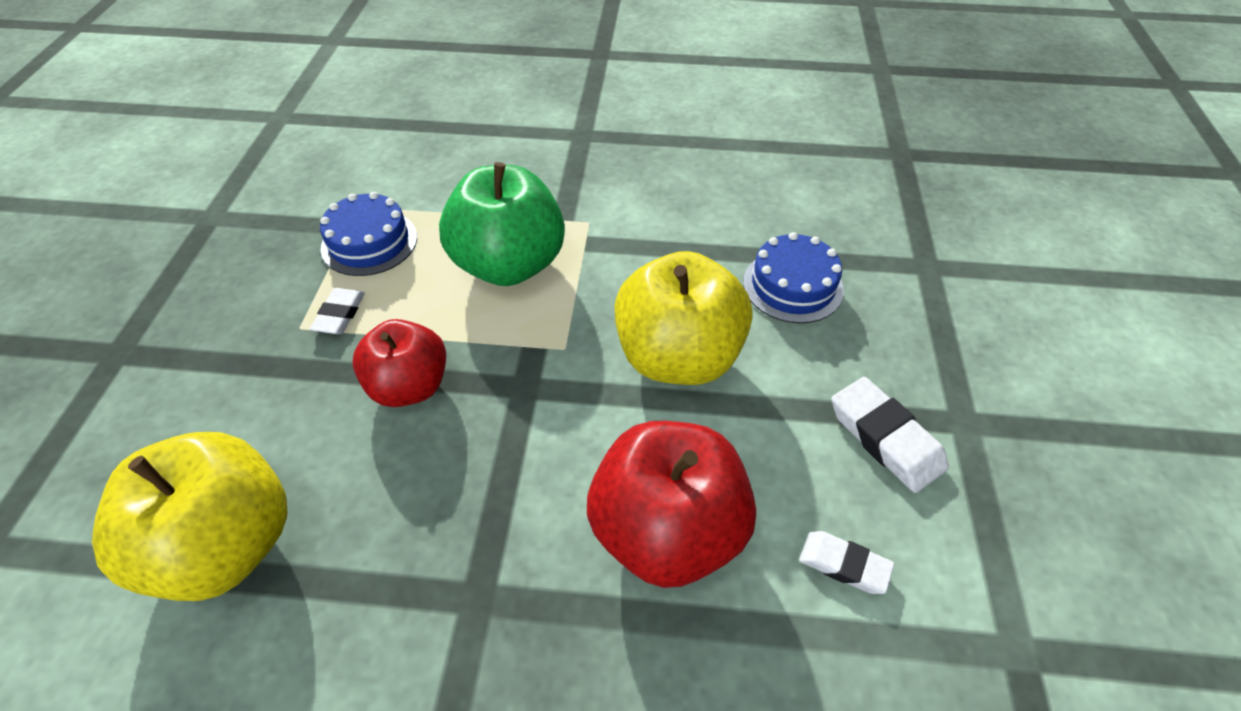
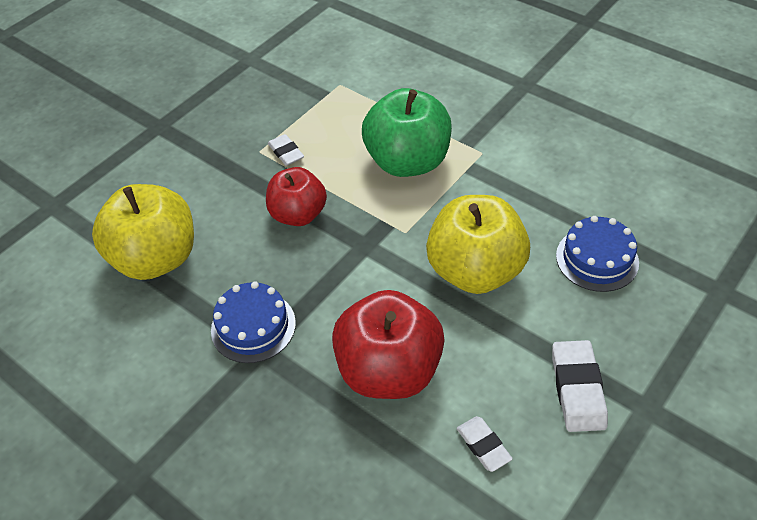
camera: 35 degrees right, 0 degrees up
(340, 314) = (286, 152): white eraser -> white eraser turned 75 degrees counterclockwise
(369, 242) = (330, 111): blue cake -> blue cake (253, 326)

